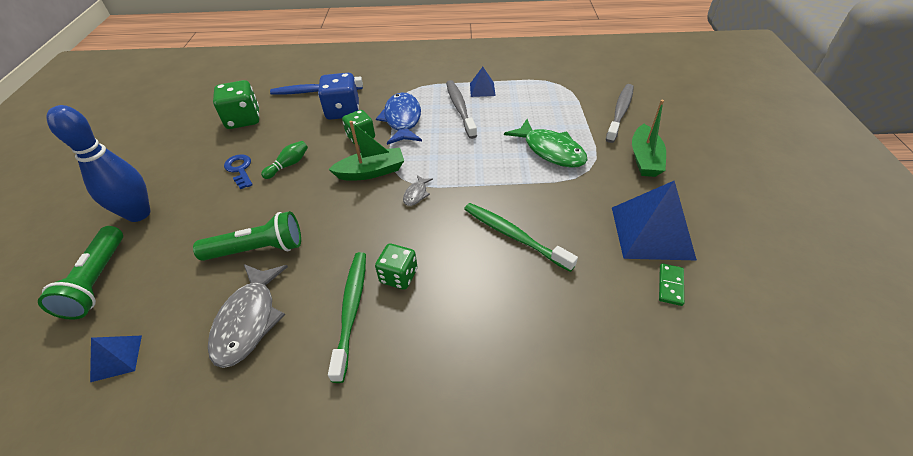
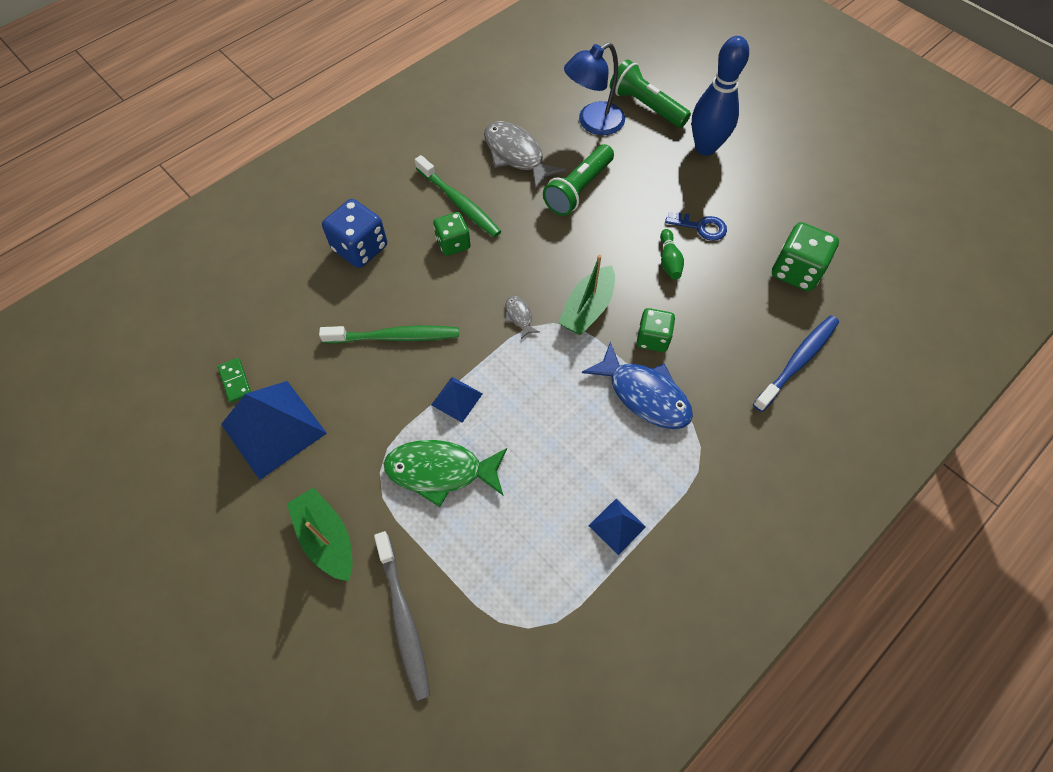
camera: 135 degrees right, 15 degrees up
(116, 358) = (561, 95): blue pyramid -> blue pyramid (457, 399)
(152, 300) = (593, 123): none -> blue lamp
(343, 111) = (722, 357): blue dice -> blue dice (360, 248)
(460, 108) = (604, 464): grey toothbrush -> none

